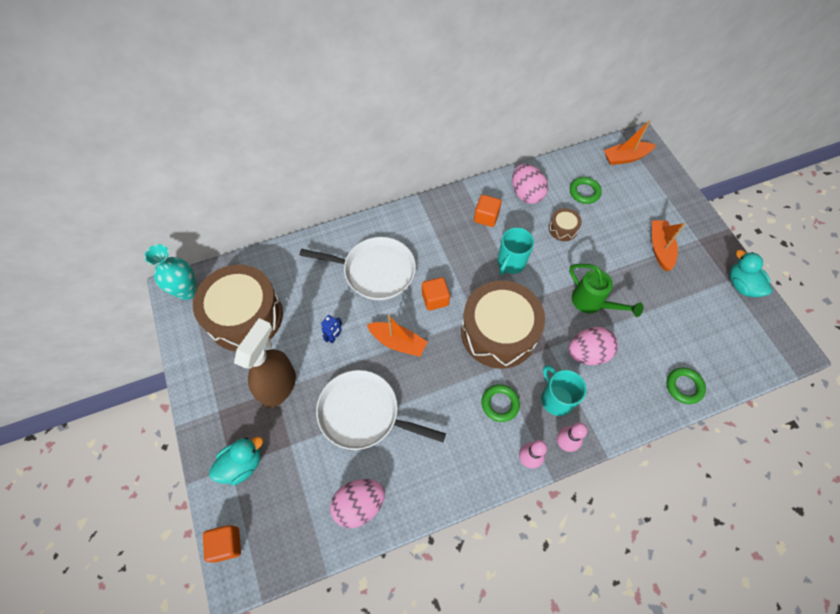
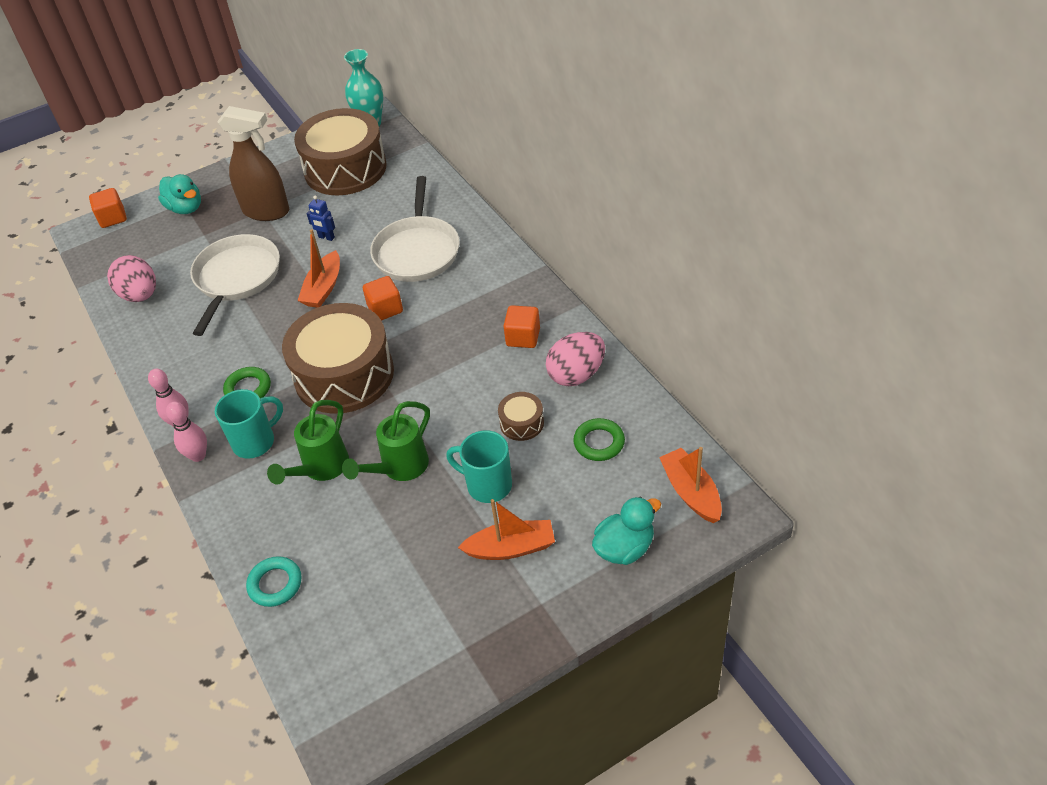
camera: 85 degrees right, 15 degrees down
(510, 263) = (451, 373): turquoise mug -> turquoise mug (487, 485)
(587, 353) = (321, 469): pink egg -> green watering can
(684, 386) = (275, 584): green ring -> turquoise ring
(741, 285) = (459, 667): turquoise duck -> turquoise duck (624, 548)

